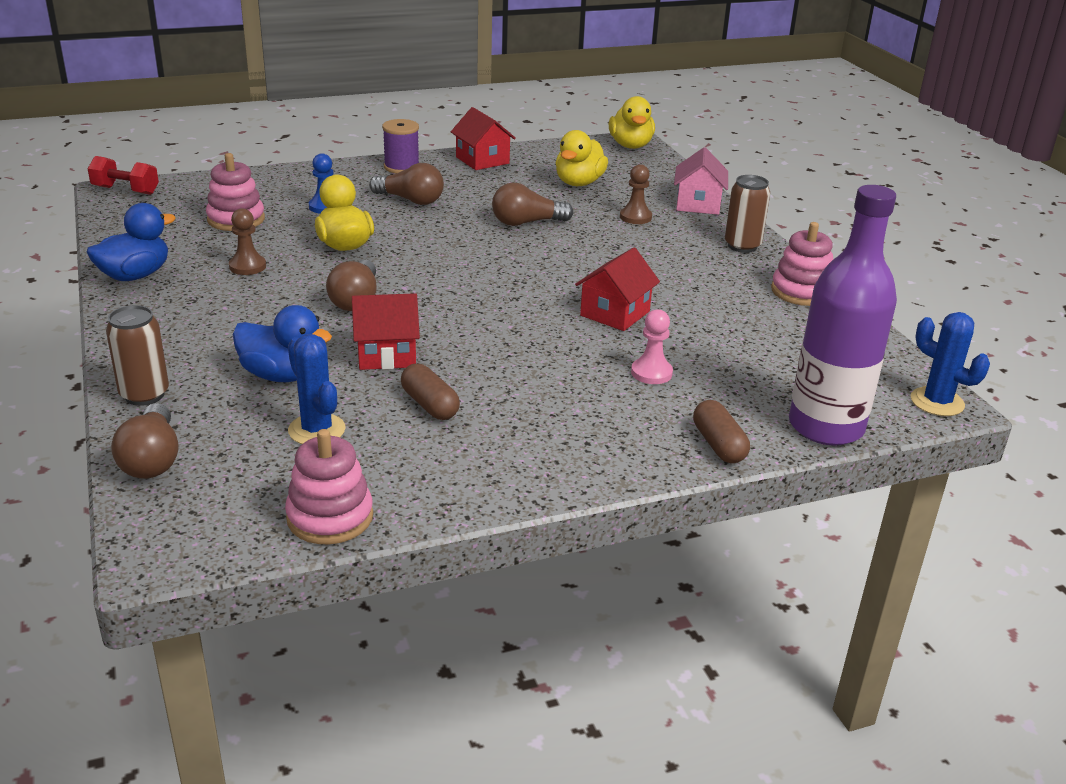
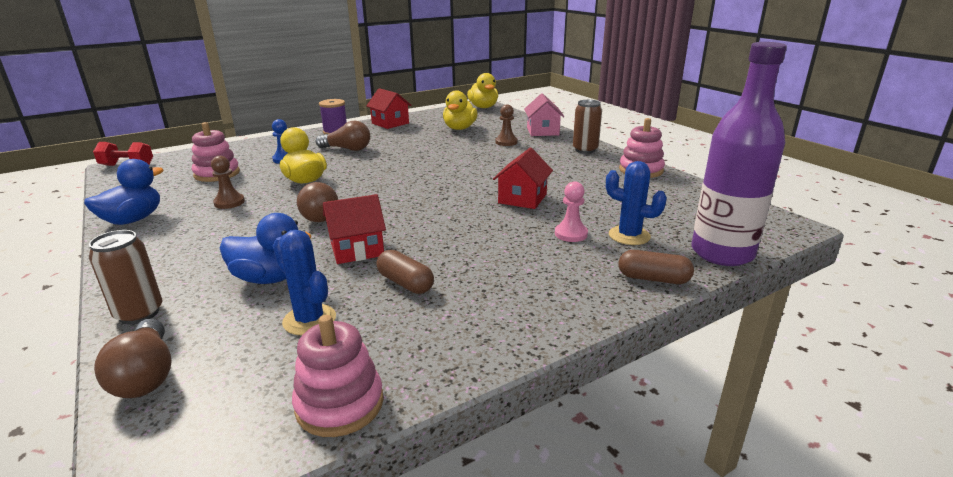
camera: 10 degrees left, 5 degrees down
(526, 223) = (434, 153): brown light bulb -> none
(718, 445) = (653, 279): brown capsule -> brown capsule turned 45 degrees counterclockwise
(937, 402) = (783, 225): blue cactus -> blue cactus (629, 236)

